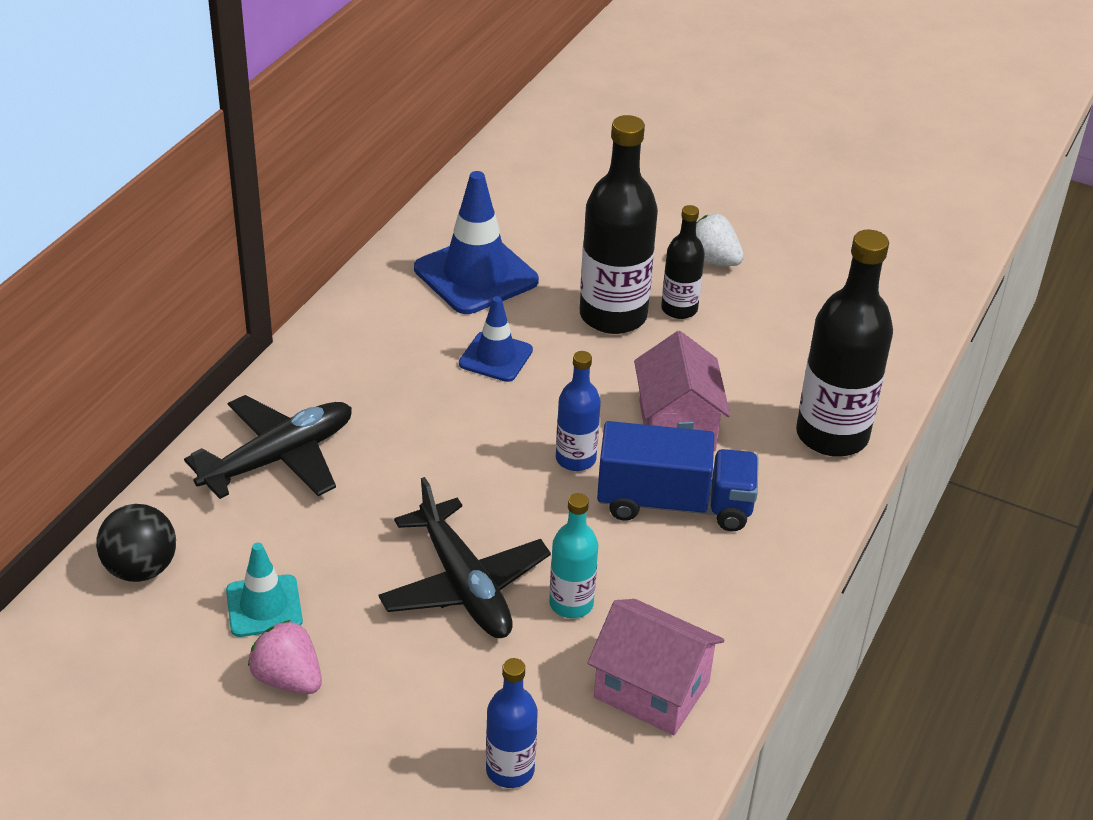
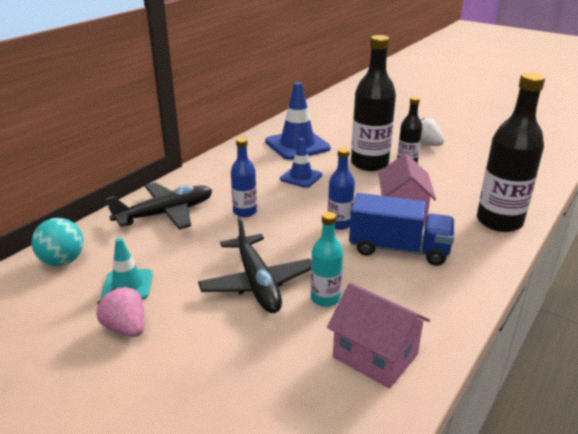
camera: 10 degrees right, 10 degrees down
(141, 569) = (62, 261): black ball -> turquoise ball
(510, 770) = (262, 402): blue bottle -> blue bottle (245, 212)

